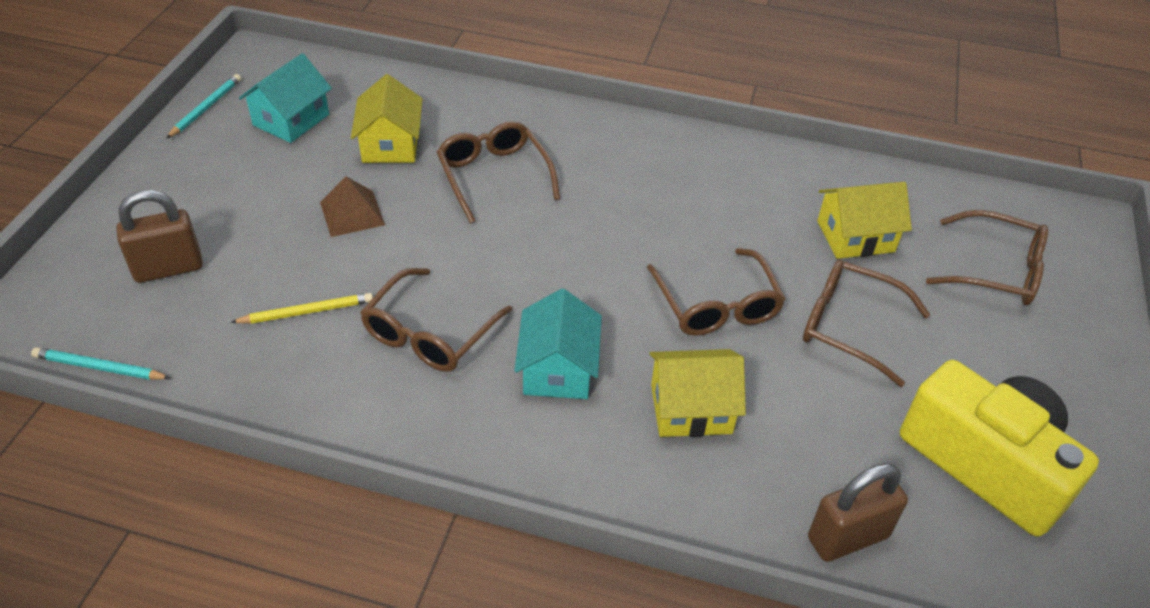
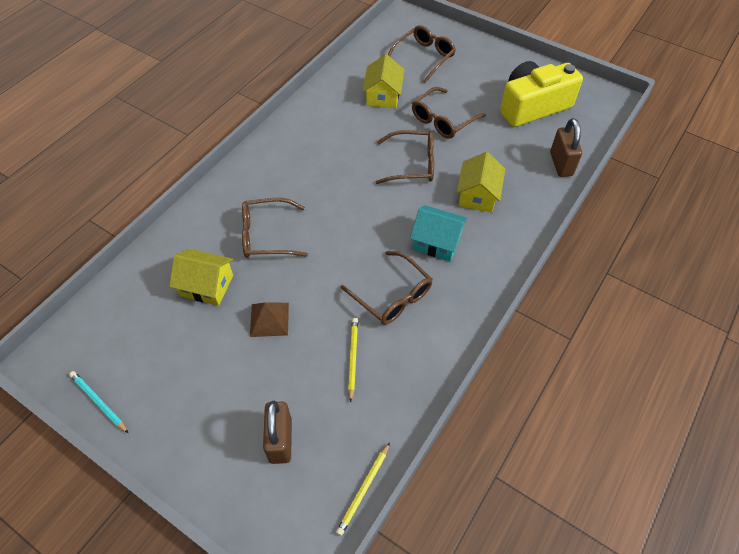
camera: 70 degrees left, 10 degrees up
(100, 367) = (364, 489): turquoise pencil -> yellow pencil
(291, 120) = (146, 343): turquoise house -> none

